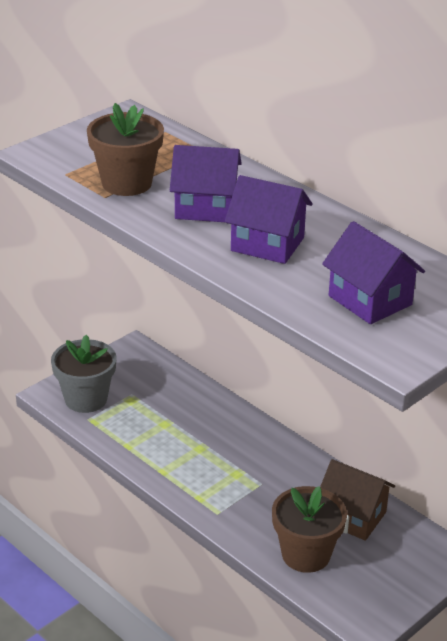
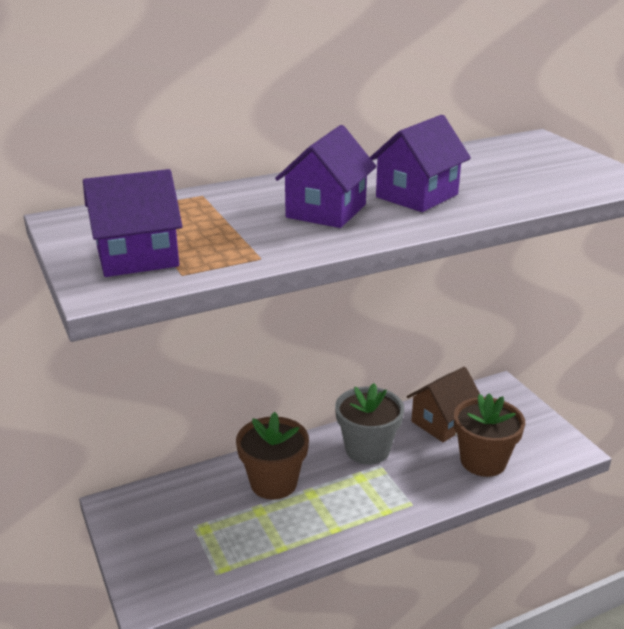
camera: 70 degrees left, 5 degrees down
(86, 399) = (179, 567): grey flower pot -> grey flower pot (367, 449)
(126, 183) = (239, 241): brown flower pot -> brown flower pot (273, 483)
(370, 300) = (531, 174): purple house -> purple house (137, 257)

